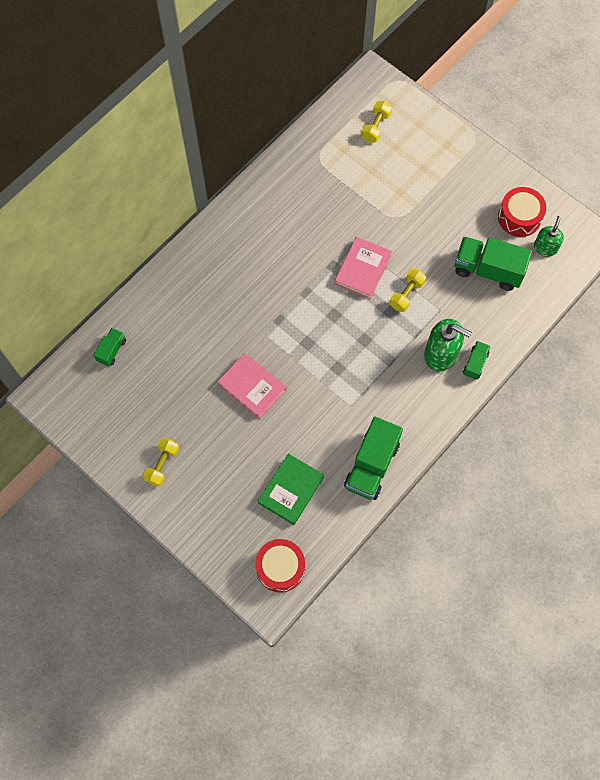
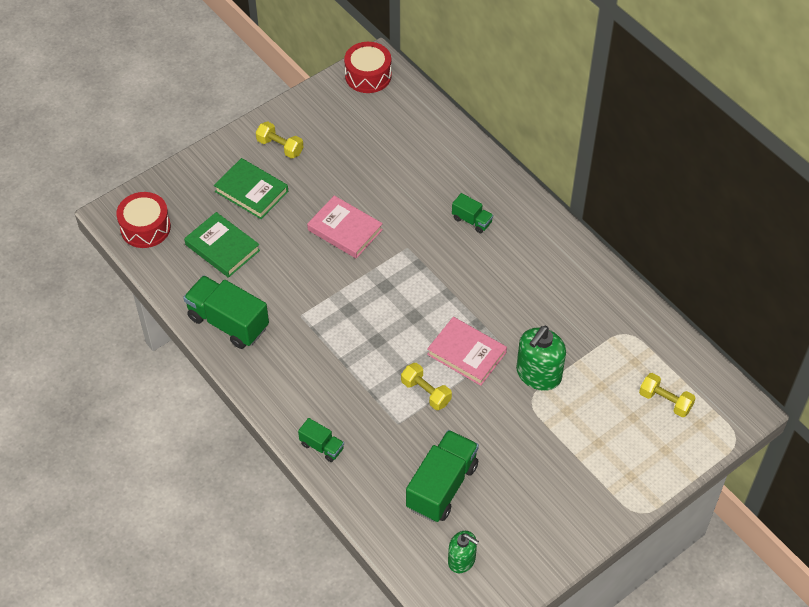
camera: 100 degrees right, 15 degrees down
(111, 350) = (414, 119): green truck -> green truck (472, 220)
(221, 479) = (251, 191): none -> green book
(252, 387) = (345, 230): pink book -> pink book turned 75 degrees clockwise
(441, 354) = (342, 413): green soap dispenser -> green soap dispenser (538, 374)
(519, 217) = (511, 539): red drum -> red drum (368, 75)

